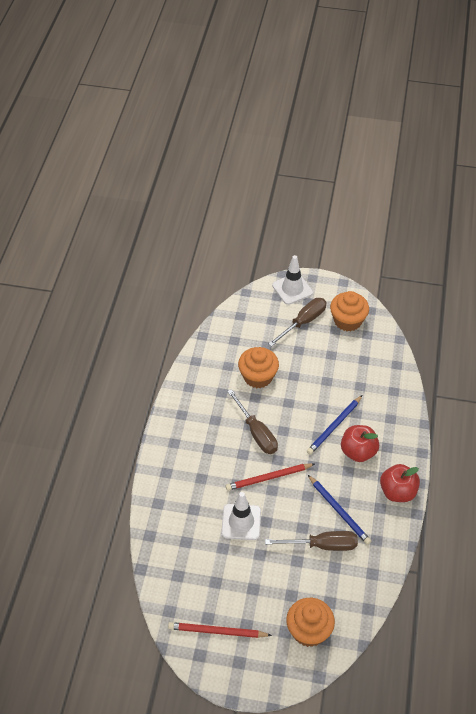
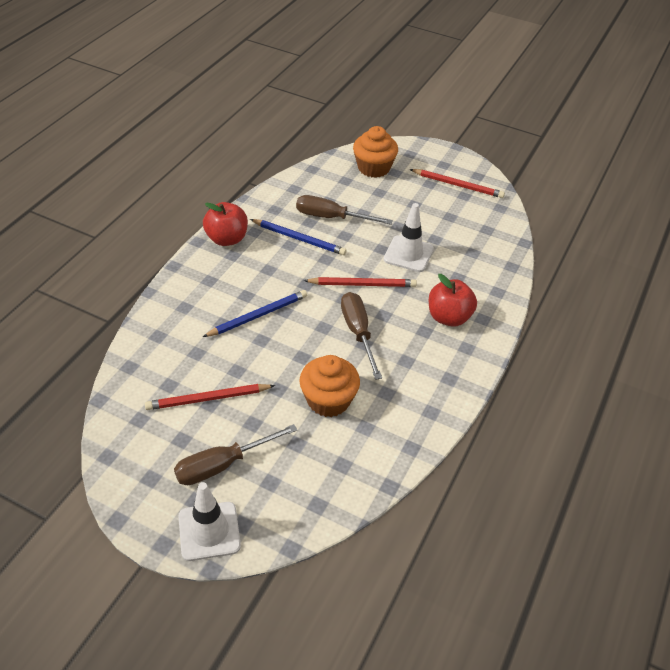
camera: 165 degrees left, 5 degrees down
(334, 357) = (208, 399): none -> red pencil
(339, 511) = (299, 239): blue pencil -> blue pencil turned 135 degrees clockwise
(347, 321) = (154, 448): orange cupcake -> none
(358, 452) = (246, 283): red apple -> red apple (448, 317)

